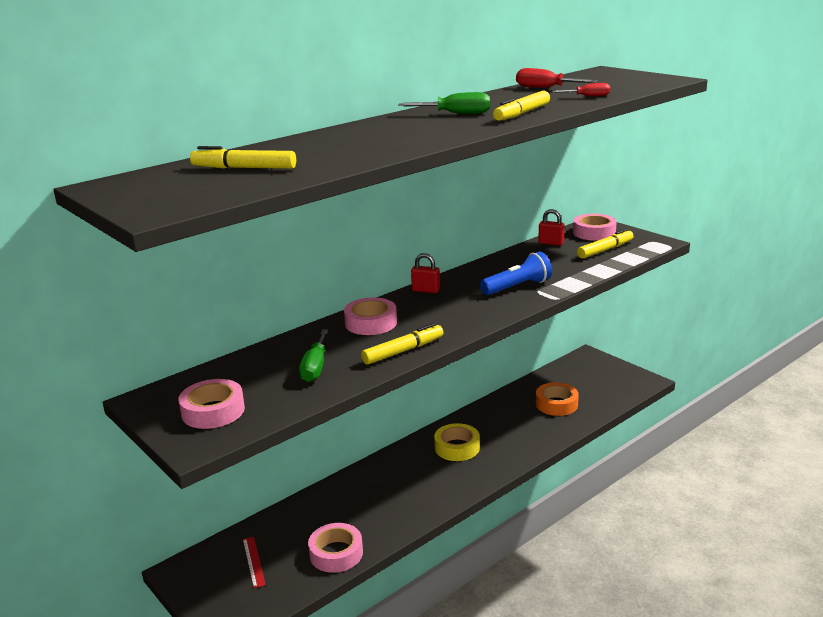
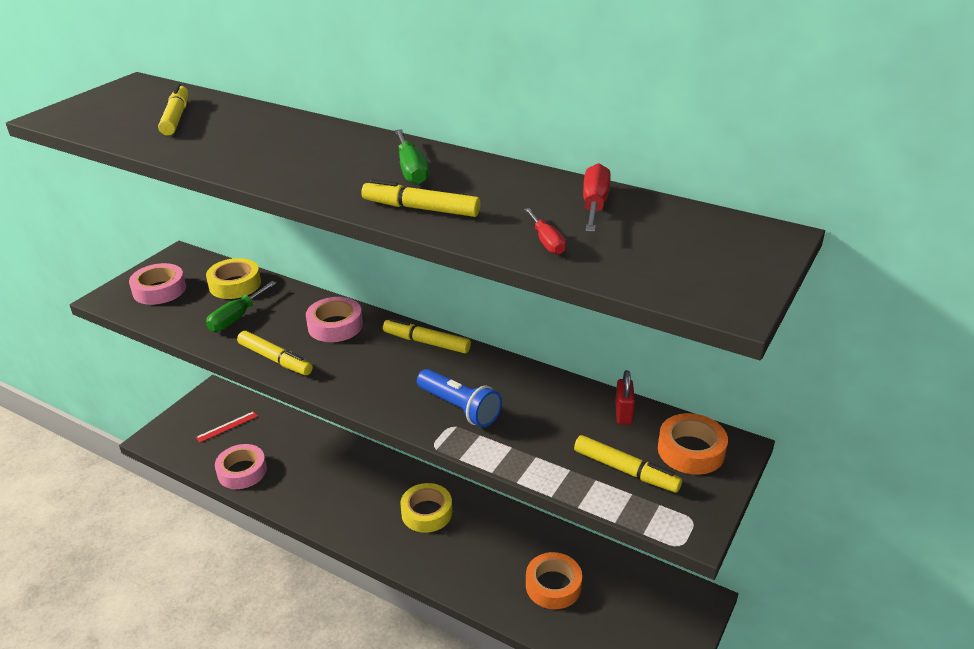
camera: 70 degrees right, 10 degrees up
(248, 367) = (235, 284): none -> yellow tape
(315, 367) = (236, 318): green screwdriver -> green screwdriver turned 45 degrees counterclockwise
(426, 290) = (426, 342): red padlock -> yellow marker
(594, 233) = (691, 450): pink tape -> orange tape

